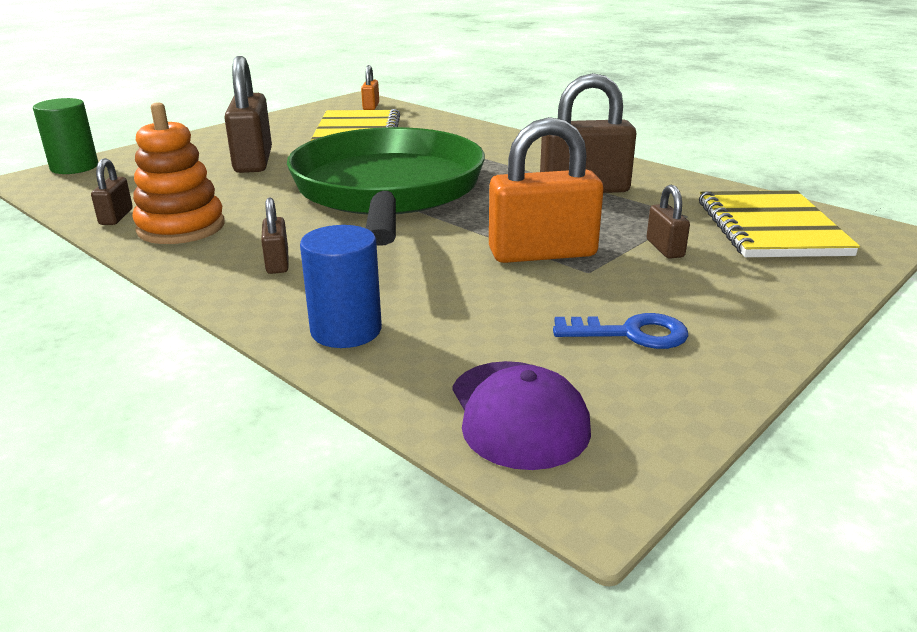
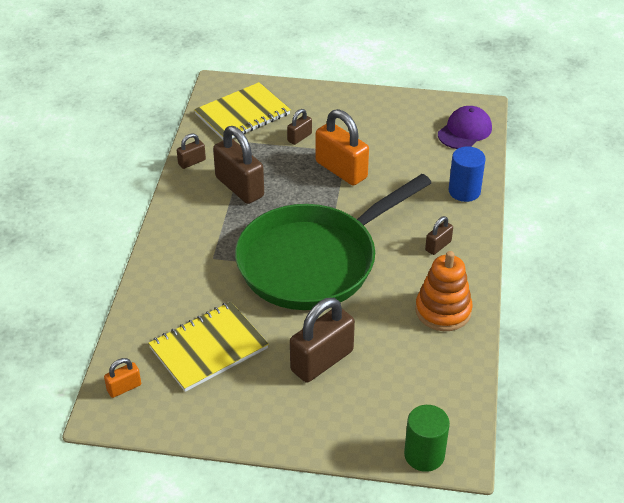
camera: 125 degrees left, 15 degrees up
(116, 217) = (461, 350): brown padlock -> brown padlock (192, 162)
(631, 333) = (389, 124): blue key -> none

